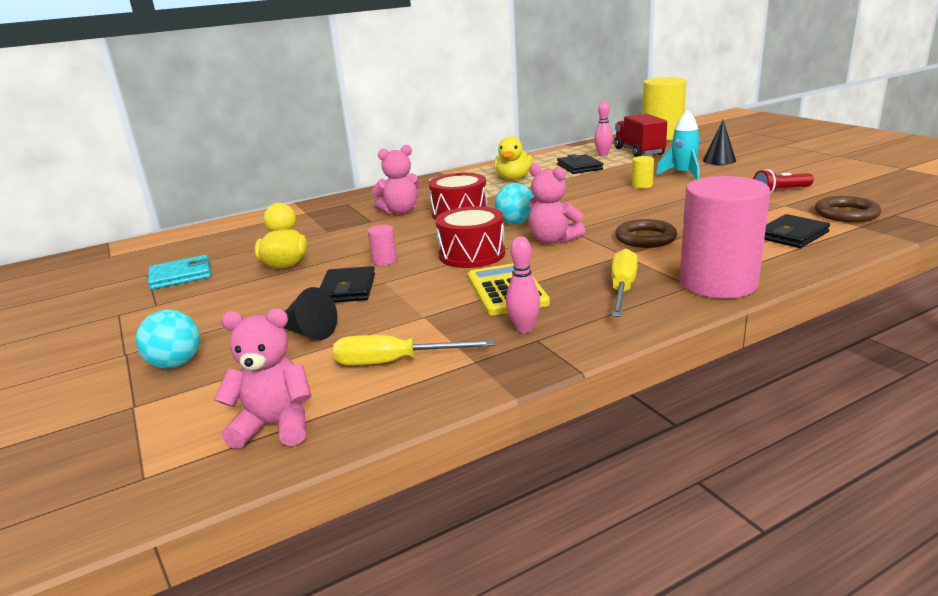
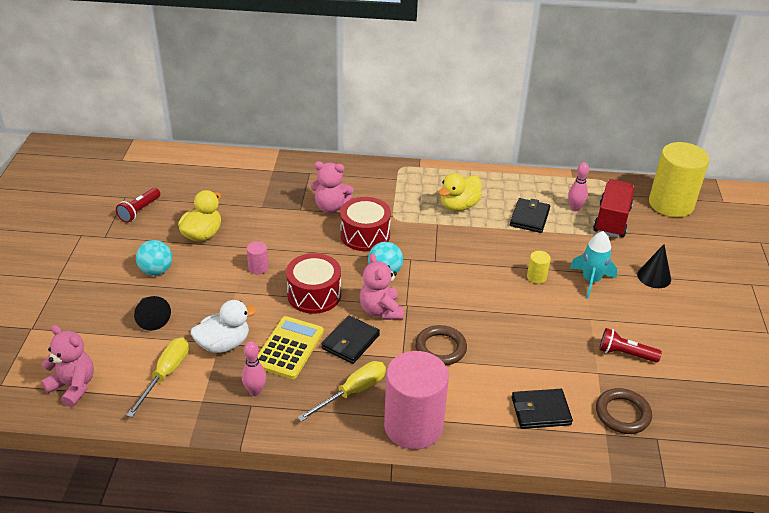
camera: 30 degrees right, 15 degrees up
(176, 364) = (72, 304): turquoise ball -> turquoise ball (156, 271)
(181, 276) = (139, 211): turquoise wallet -> red flashlight
(347, 289) = (209, 287): black wallet -> black wallet (350, 342)
(395, 362) = (166, 374): yellow screwdriver -> yellow screwdriver turned 75 degrees clockwise
(430, 315) = (224, 344): none -> white duck

